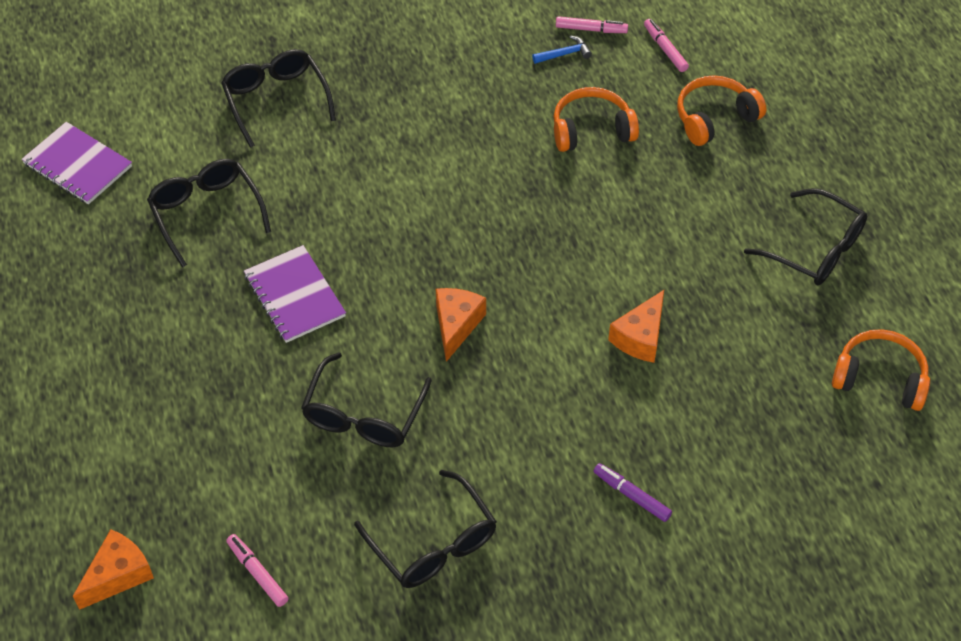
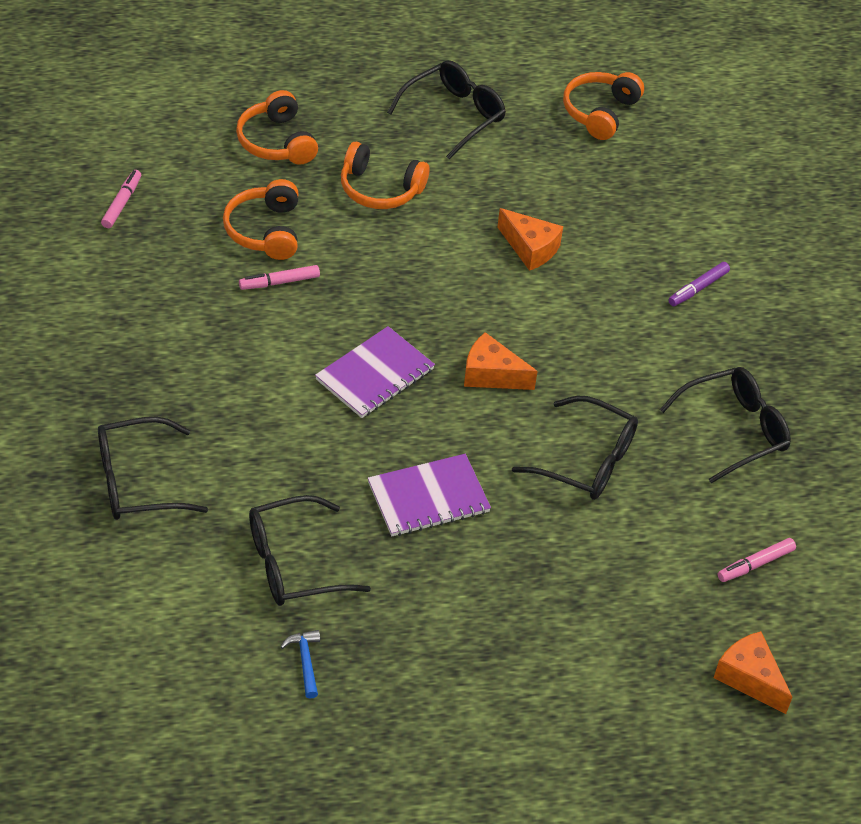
camera: 85 degrees left, 5 degrees down
(78, 165) = (182, 685): purple notebook -> purple notebook (375, 374)
(564, 54) = (150, 230): blue hammer -> blue hammer (305, 661)
(665, 49) = (171, 155): pink marker -> pink marker (280, 282)
(680, 205) = (380, 189): none -> orange headphones

